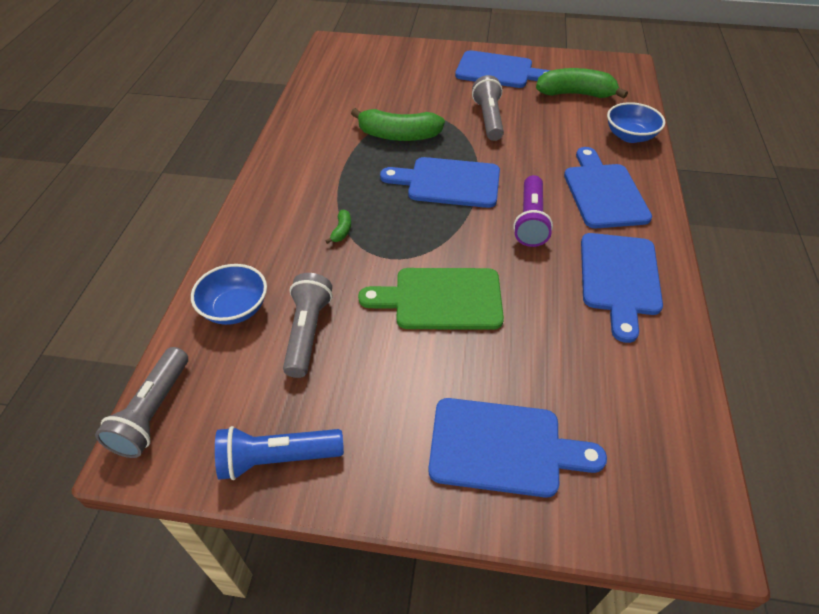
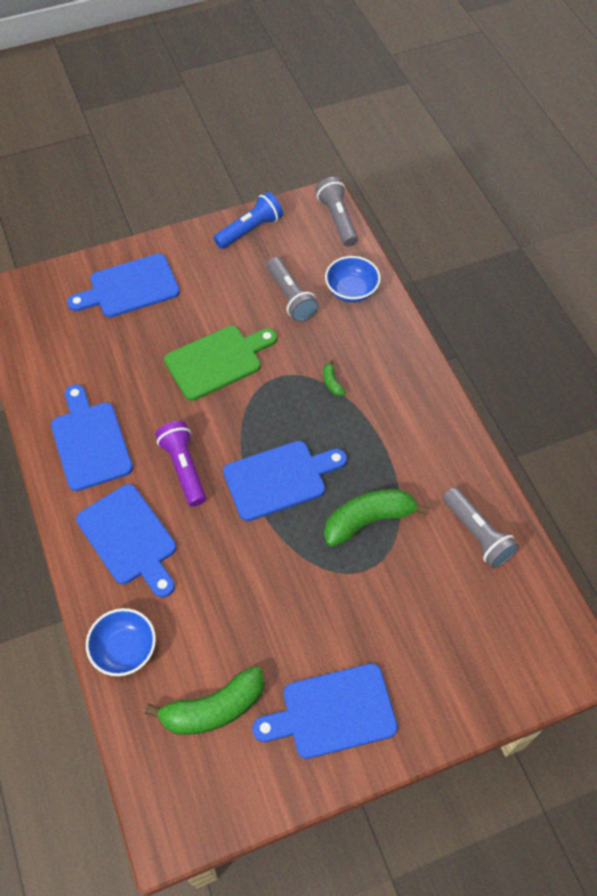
camera: 150 degrees right, 10 degrees up
(488, 119) = (292, 599): grey flashlight -> grey flashlight (477, 534)

